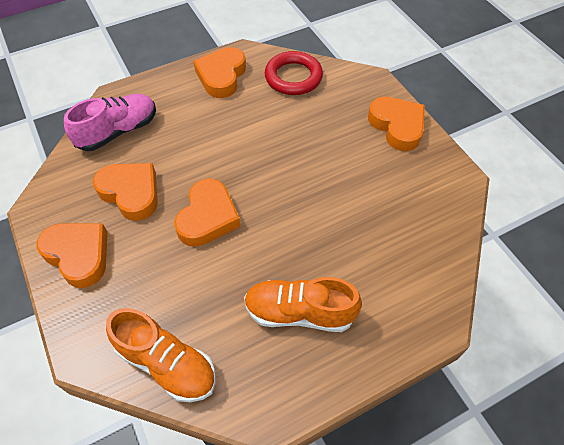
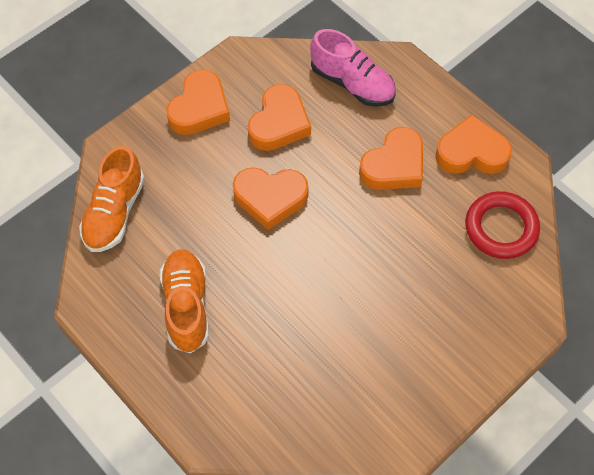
camera: 75 degrees right, 5 degrees up
(397, 126) = (462, 361): orange heart -> orange heart (394, 165)

